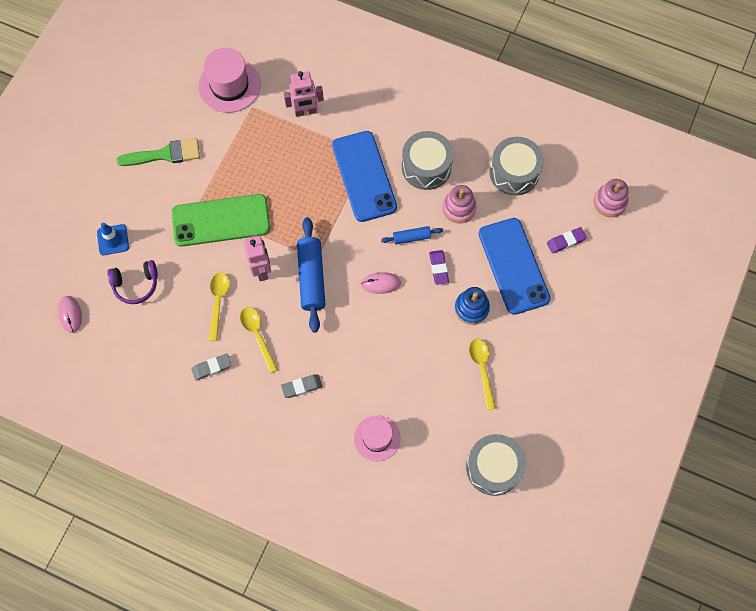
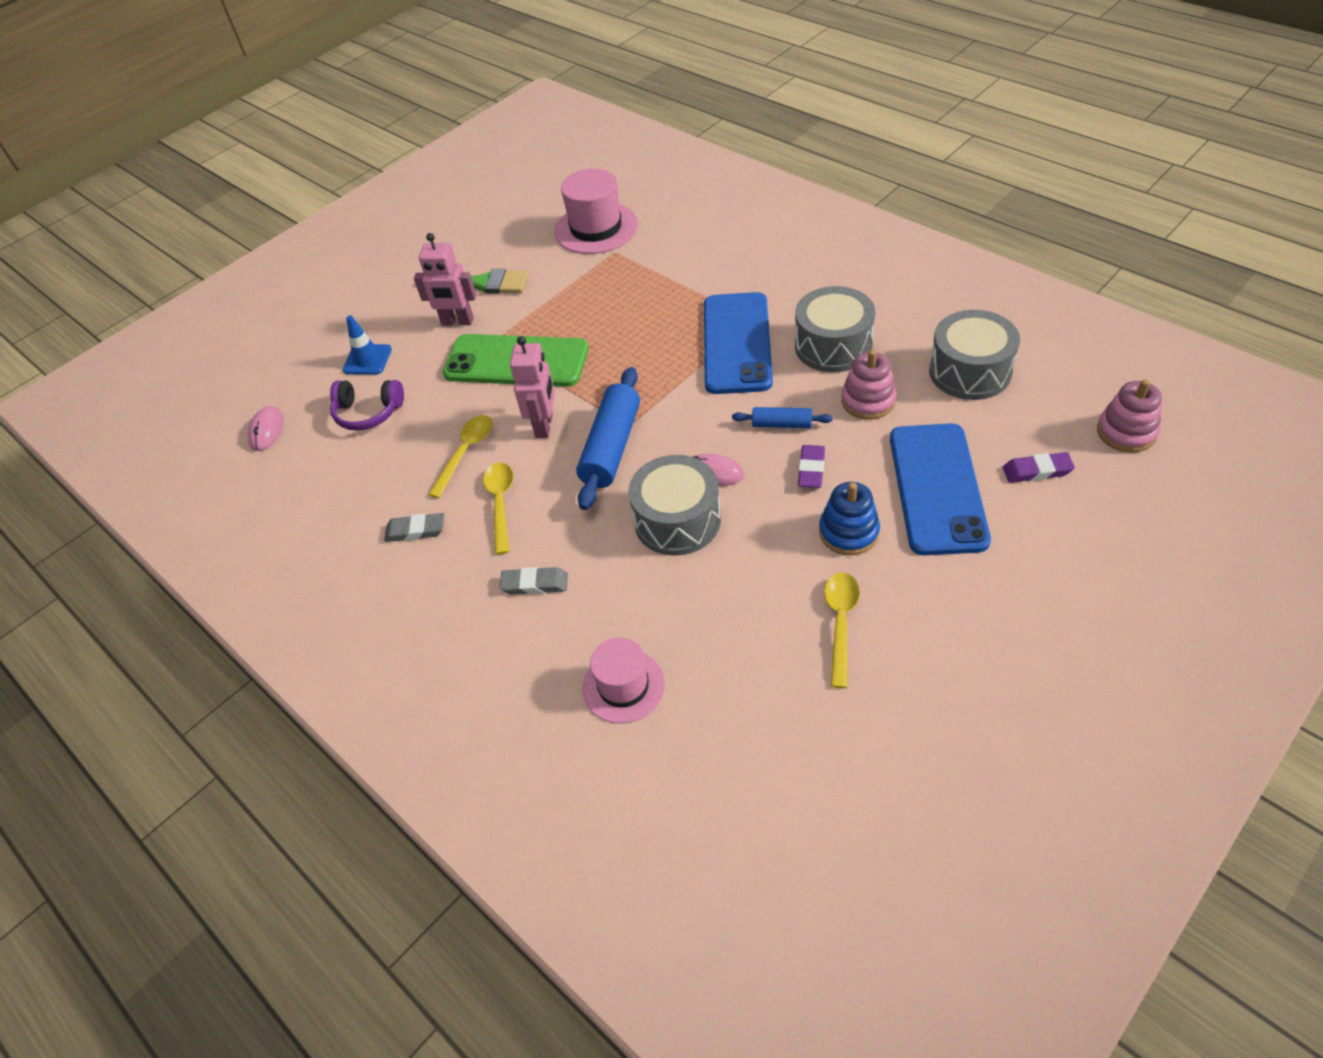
camera: 25 degrees right, 20 degrees down
(305, 111) = (683, 265): pink robot -> pink robot (457, 322)
(493, 467) = (815, 786): grey drum -> grey drum (677, 520)

